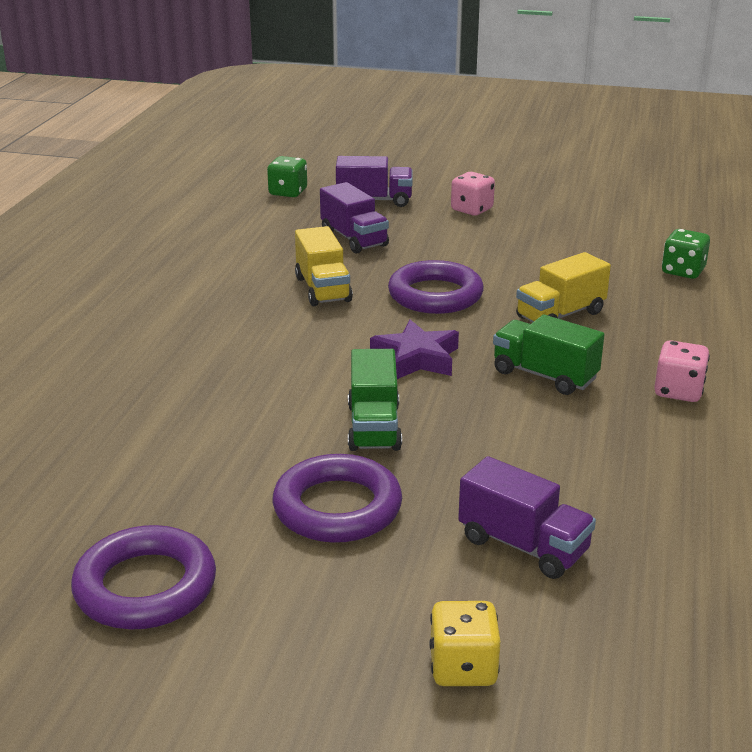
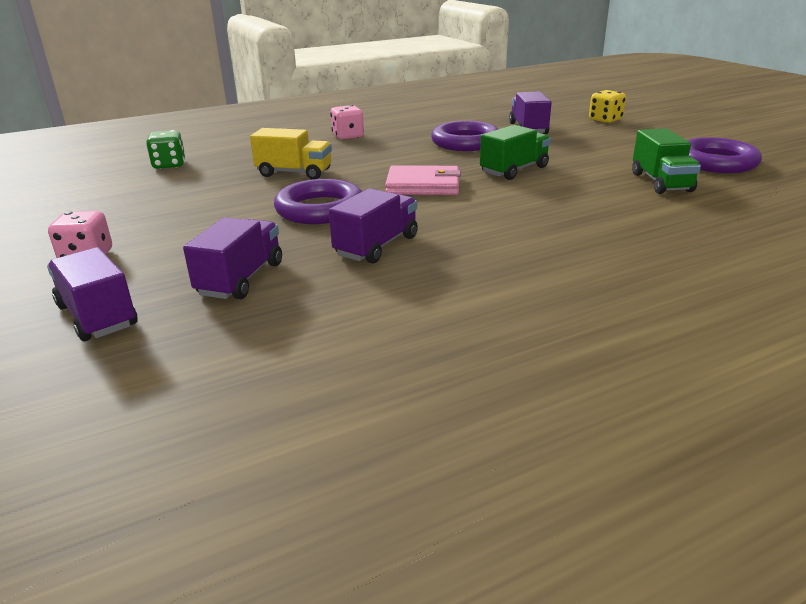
camera: 130 degrees left, 0 degrees up
(288, 192) = (110, 392): green dice -> none
(323, 289) = (376, 246): yellow truck -> purple truck
(337, 507) = (586, 155): purple ring -> purple ring (465, 142)
(416, 358) = (423, 185): purple star -> pink wallet
(544, 375) = (382, 158): green truck -> green truck (661, 182)

